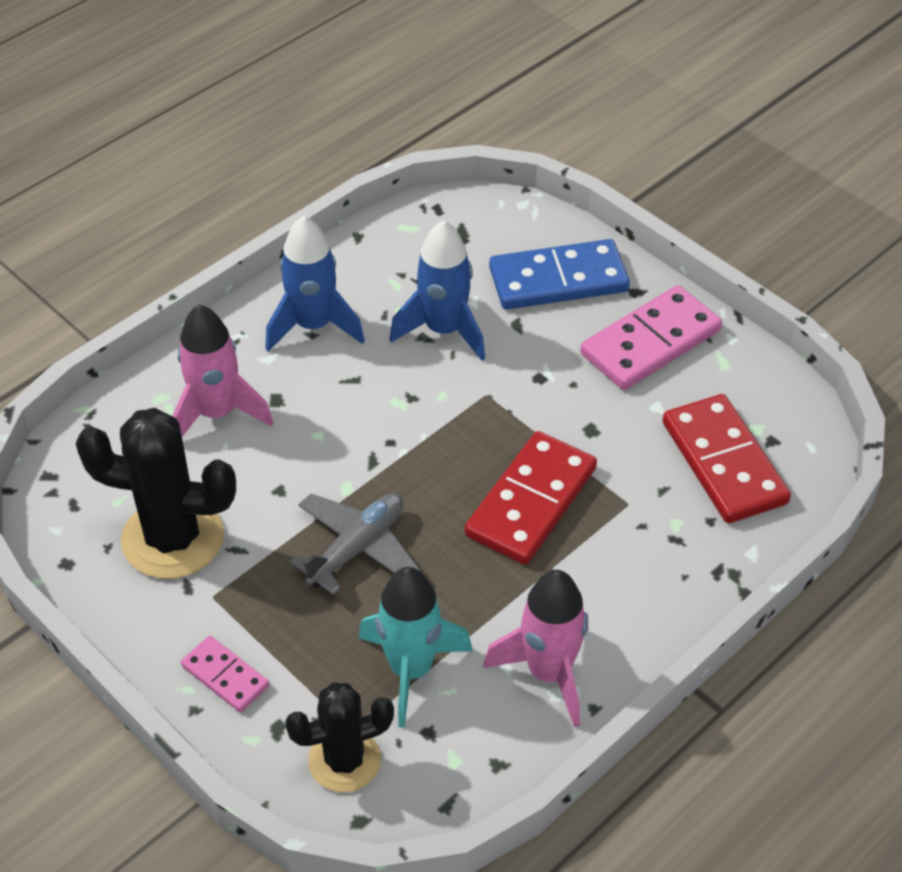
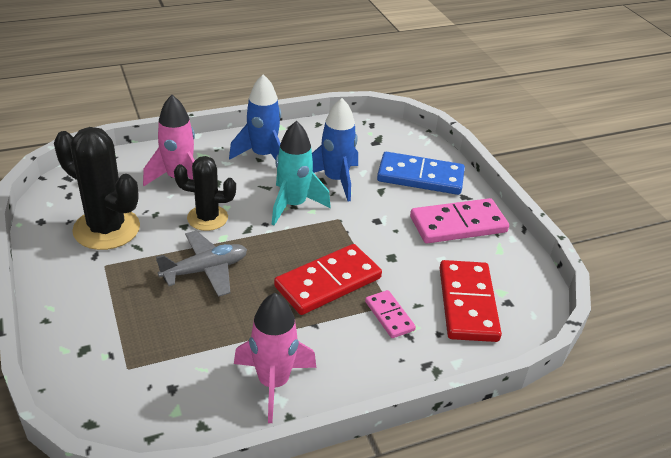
camera: 20 degrees right, 10 degrees down
(225, 676) = (77, 309): pink domino -> pink domino (389, 316)
(344, 760) = (108, 384): black cactus -> black cactus (207, 218)
(411, 670) = (188, 347): turquoise rocket -> turquoise rocket (293, 205)

